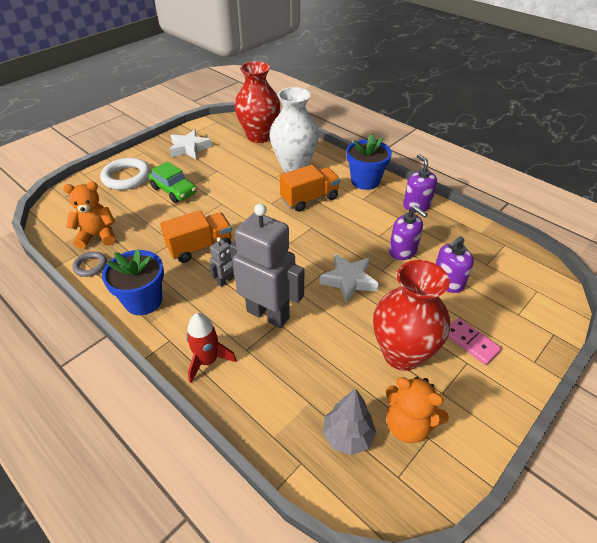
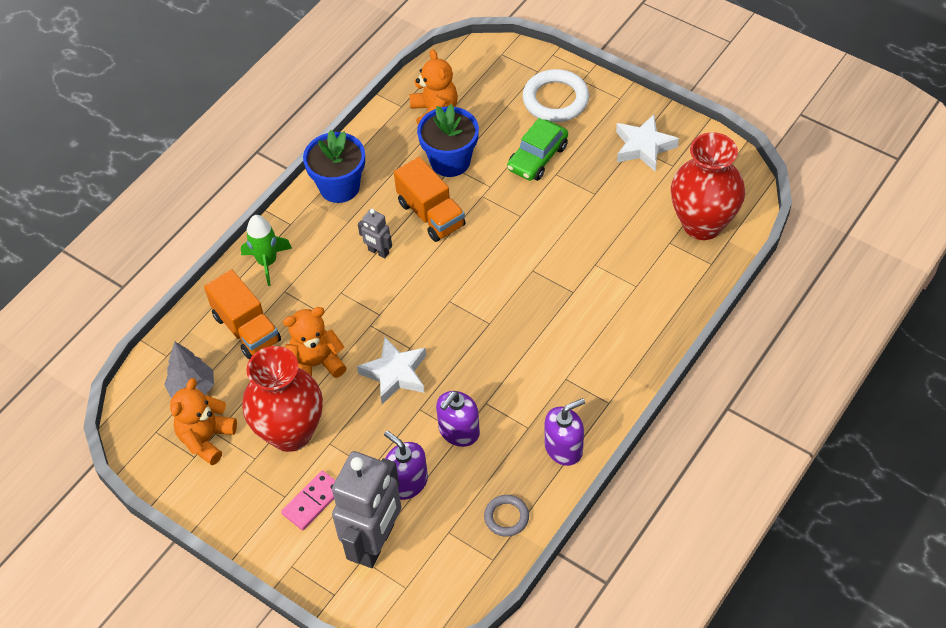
camera: 85 degrees right, 10 degrees up
(90, 266) = (384, 124): grey ring -> grey ring (506, 517)
(208, 361) = (267, 262): red rocket -> green rocket
(268, 314) = (333, 301): grey robot -> grey robot (375, 543)
(294, 166) = (629, 283): white vase -> none
(309, 199) = (551, 313): orange truck -> orange truck (247, 328)
(332, 331) = (316, 364): none -> orange teddy bear
(365, 181) = (611, 378): blue flower pot -> blue flower pot (450, 161)

